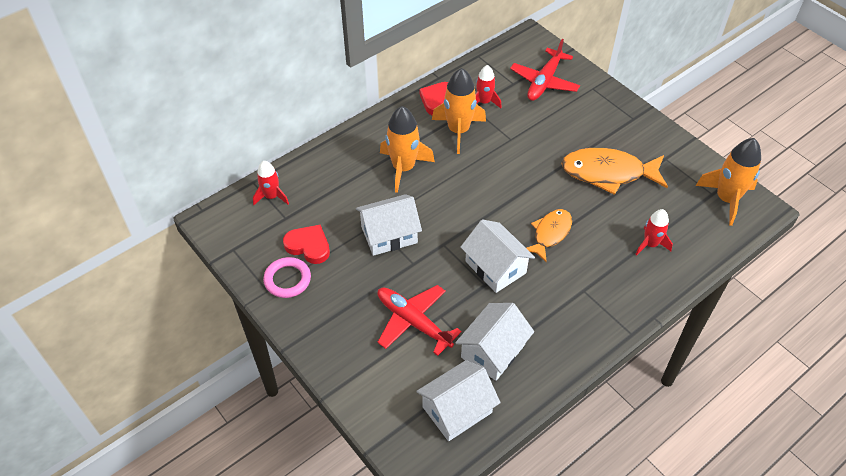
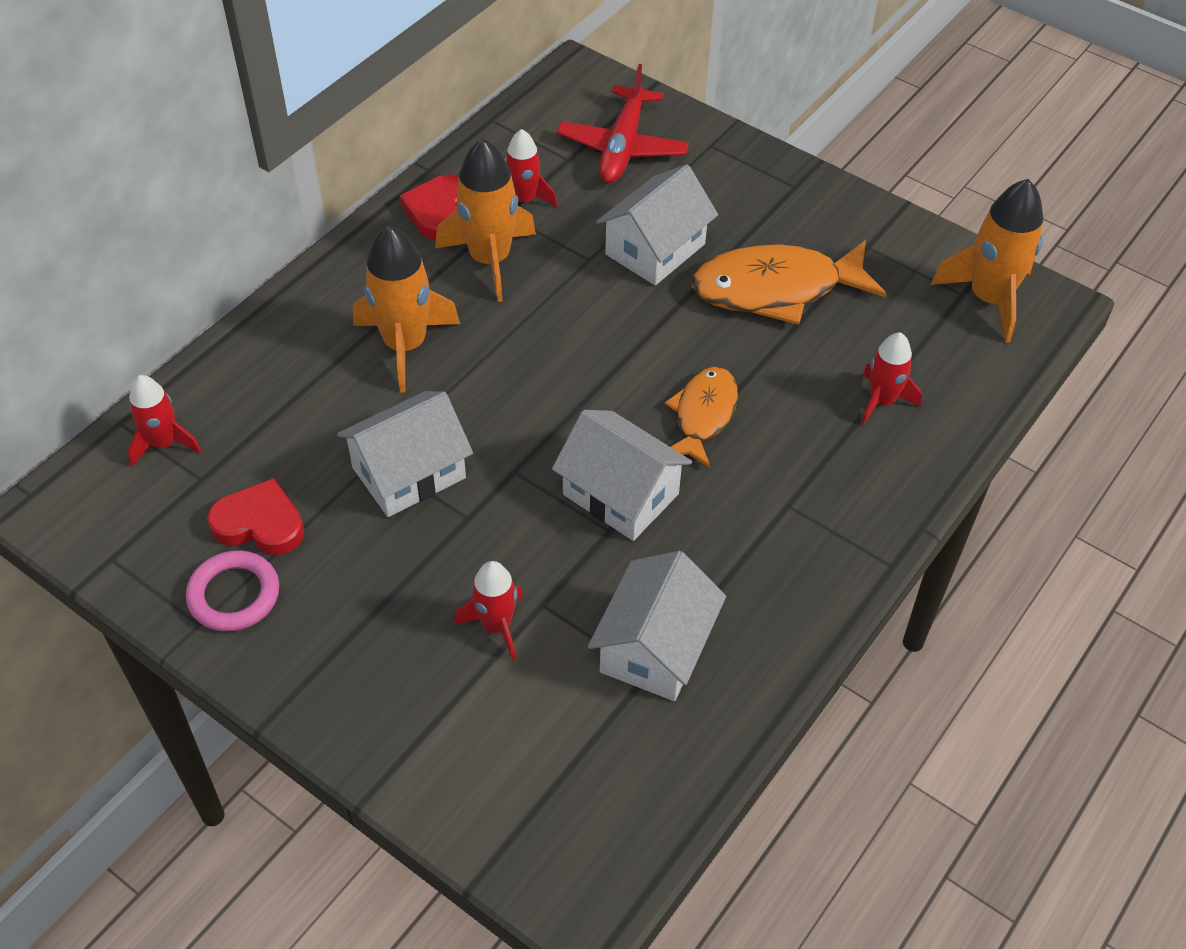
camera: 15 degrees left, 0 degrees up
(414, 322) = (496, 625): red plane -> red rocket
(457, 410) = (617, 770): white house -> white house (655, 249)

